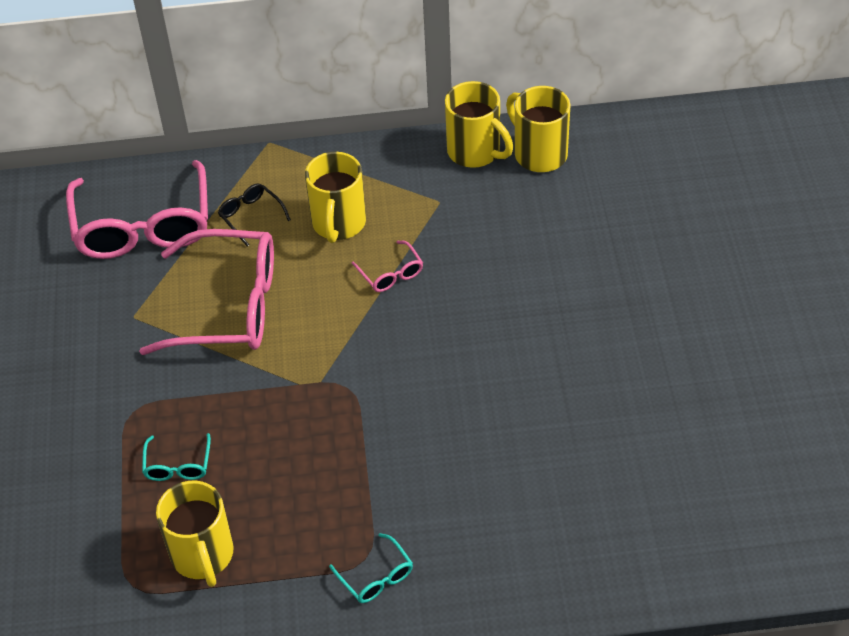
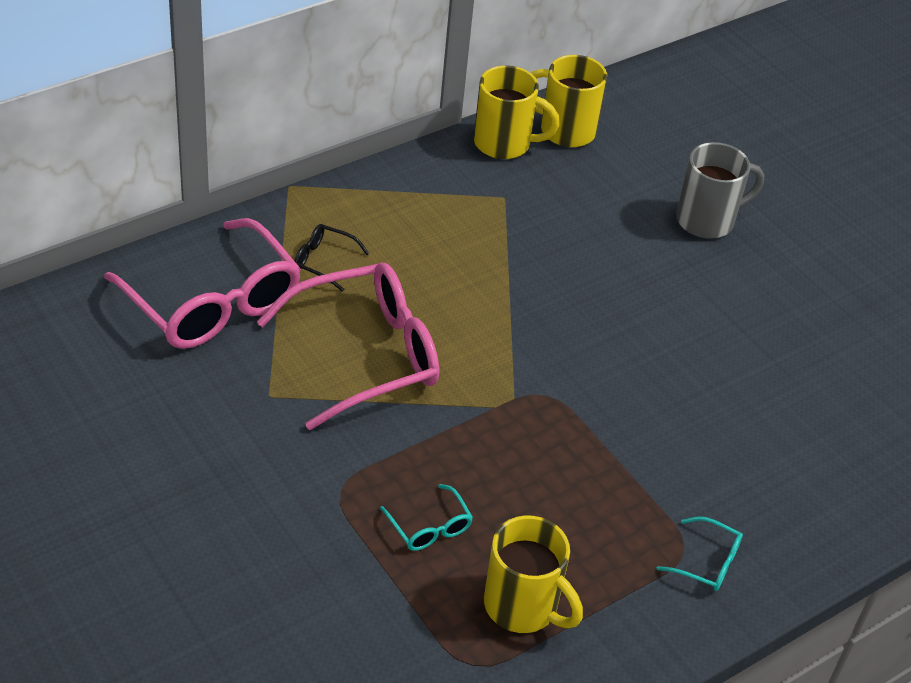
camera: 35 degrees left, 5 degrees down
(338, 224) = (420, 244): yellow mug -> none
(391, 274) = (507, 276): pink glasses -> none
(607, 274) = (707, 220): none -> grey mug

